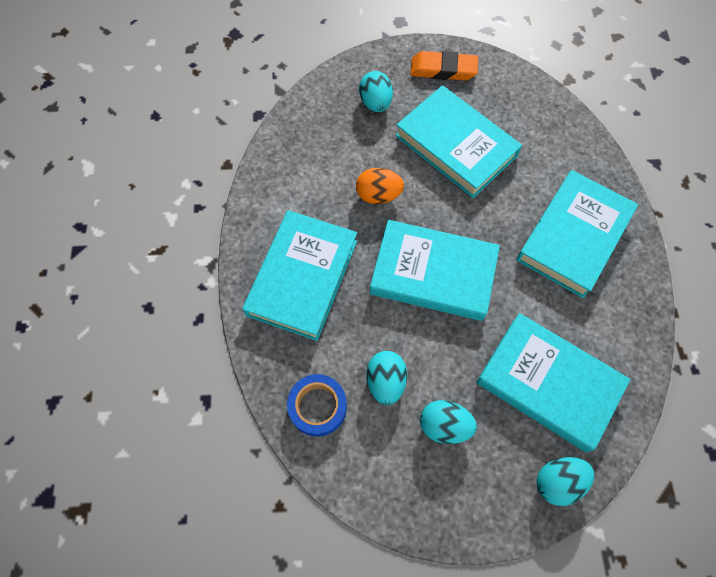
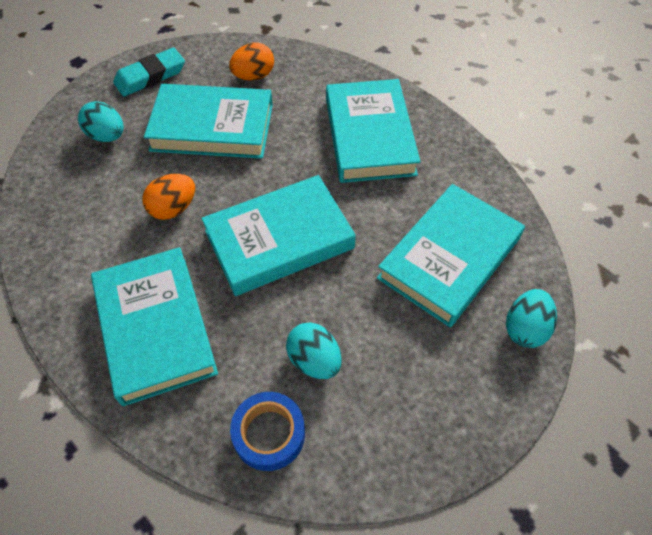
camera: 40 degrees left, 10 degrees down
(443, 70) = (150, 76): orange eraser -> turquoise eraser
(444, 425) = (398, 357): turquoise egg -> none
(523, 120) = (253, 76): none -> orange egg
(548, 383) = (449, 258): turquoise book -> turquoise book turned 45 degrees counterclockwise

